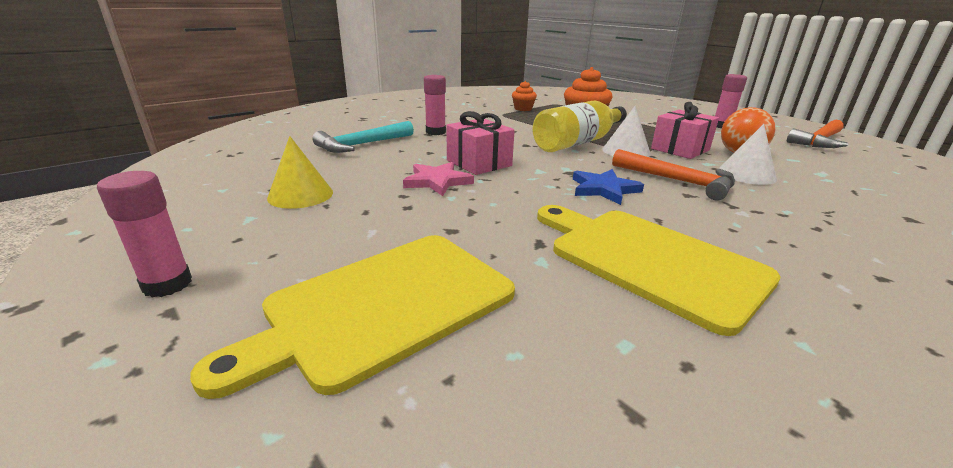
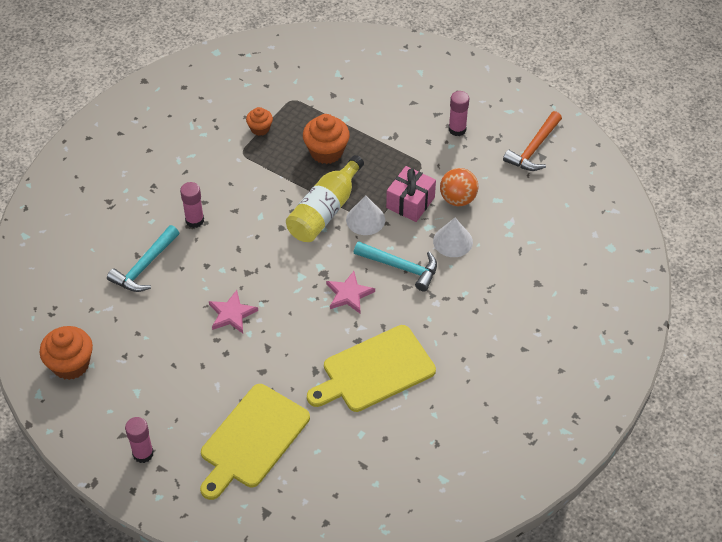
camera: 15 degrees left, 25 degrees up
(198, 185) = (70, 364): none -> orange cupcake
(300, 195) = (149, 358): yellow cone -> none
(479, 163) = (252, 275): pink gift -> none
(603, 189) = (349, 294): blue star -> pink star
(649, 260) = (374, 370): yellow cutting board -> yellow cutting board turned 60 degrees counterclockwise
(678, 181) = (401, 267): orange hammer -> turquoise hammer

